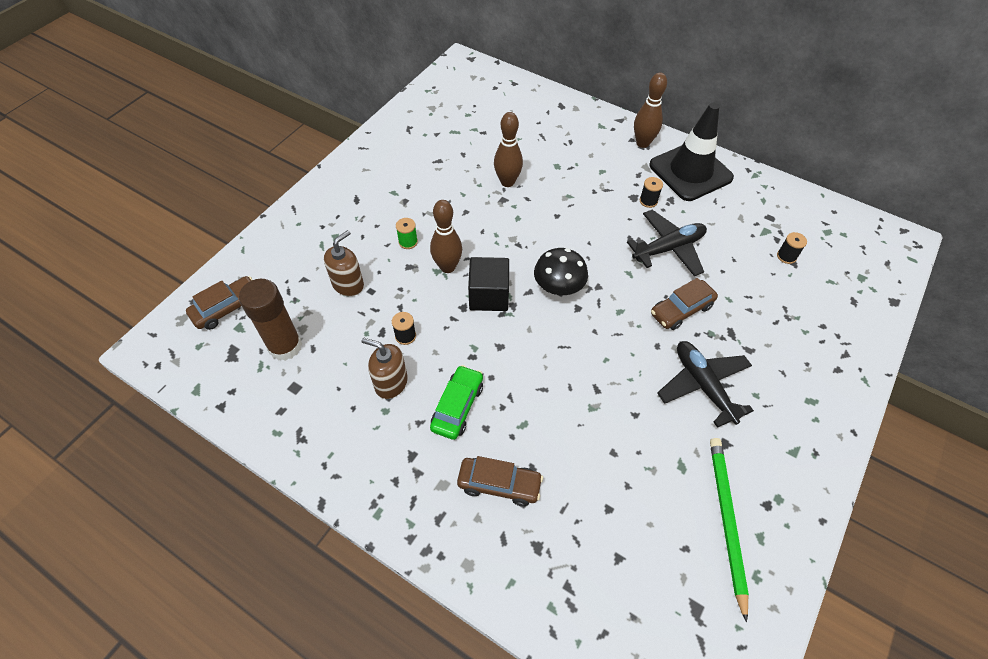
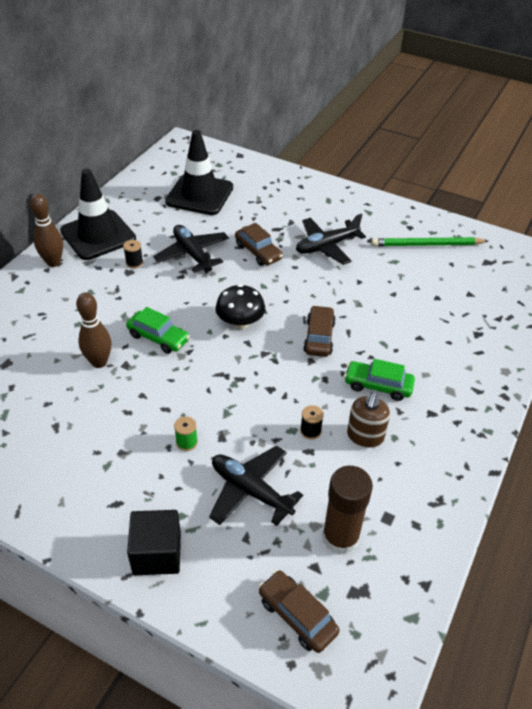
camera: 95 degrees left, 10 degrees down
(348, 284) = (250, 490): brown soap dispenser -> black plane
(447, 267) = (221, 404): brown bowling pin -> none
(489, 295) = (255, 370): black cube -> black cube (157, 553)
(499, 484) = (438, 356): brown car -> brown car (319, 337)
(537, 221) = (158, 337): none -> green car
(786, 256) = (199, 195): black spool -> black traffic cone

